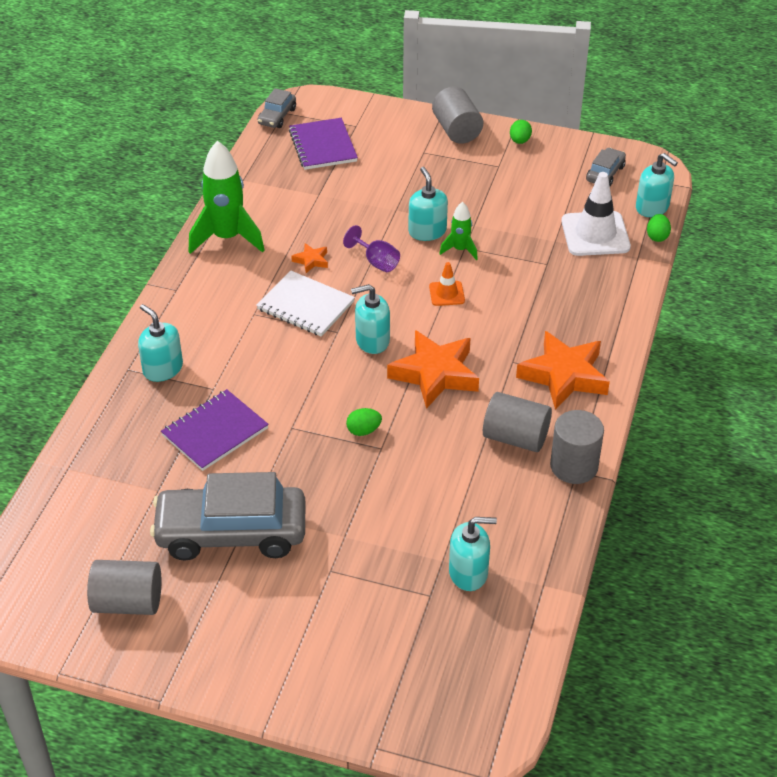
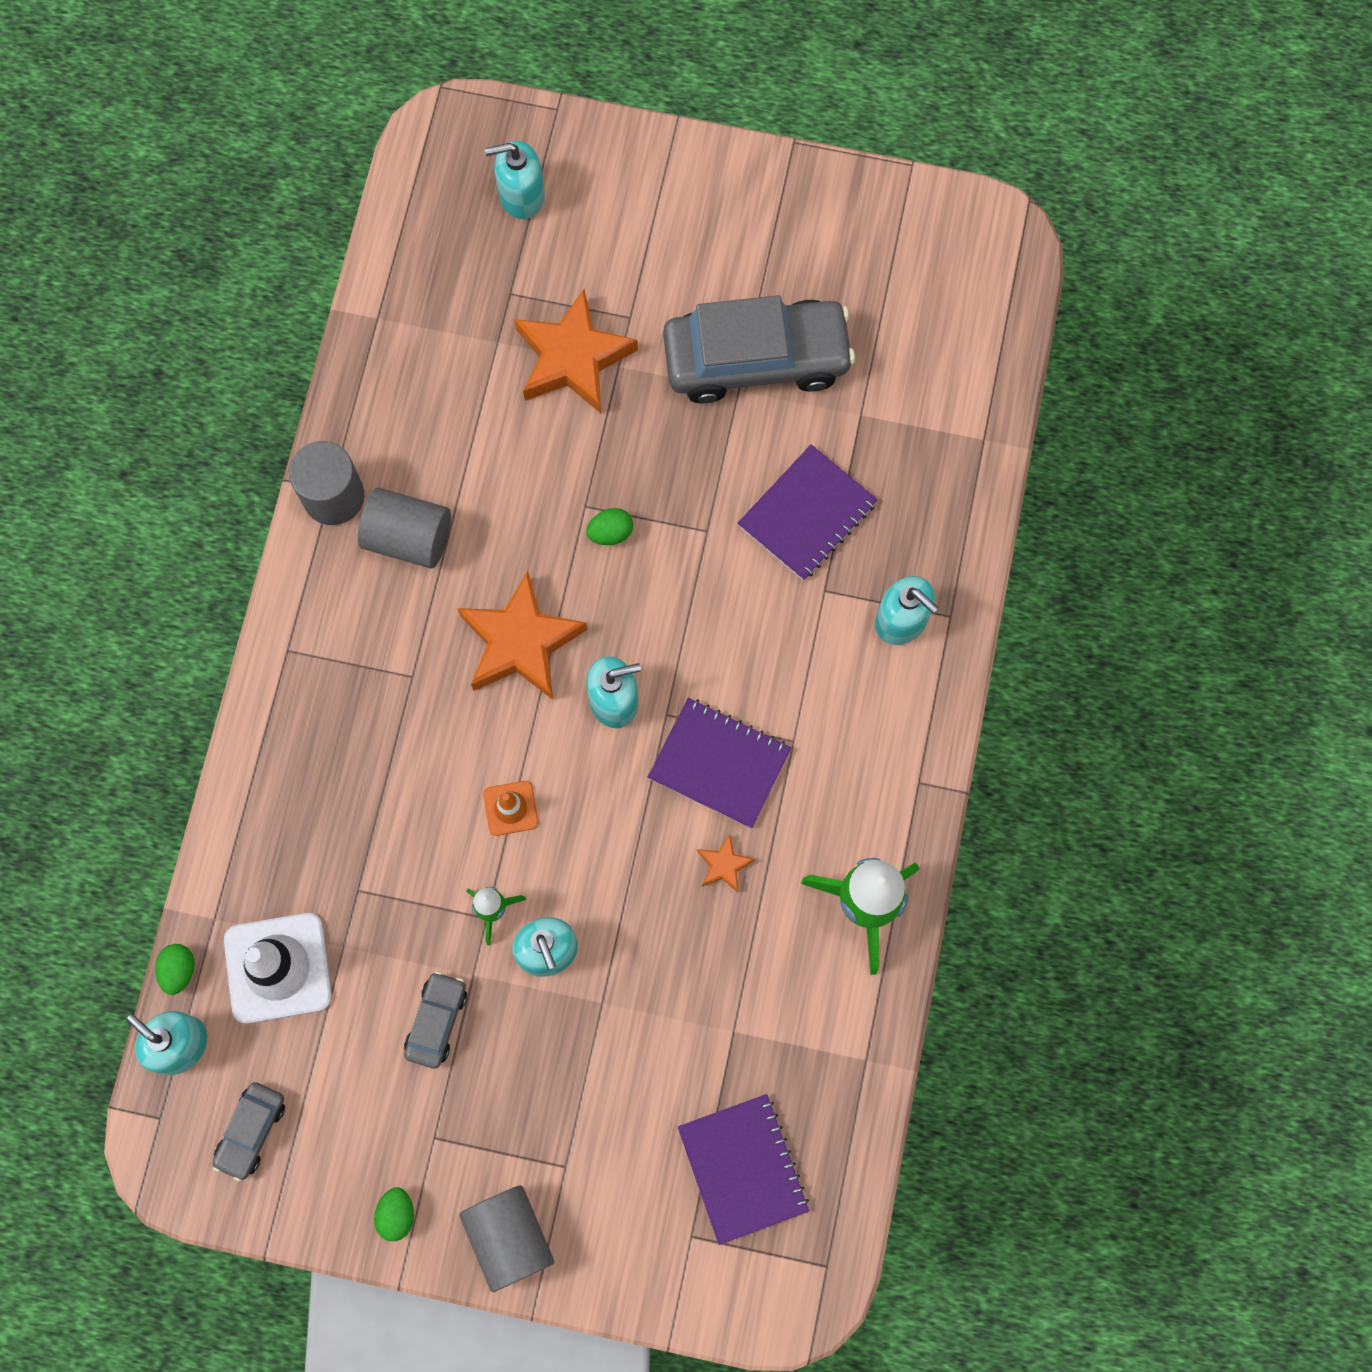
camera: 175 degrees right, 30 degrees up
(128, 602) = (858, 255): grey cylinder -> none
(277, 116) = (837, 1251): grey car -> grey car (437, 1021)
(305, 306) = (719, 764): white notebook -> purple notebook
(376, 262) = (622, 871): purple goblet -> none
(468, 573) = (466, 326): turquoise soap dispenser -> turquoise soap dispenser (521, 195)
(564, 376) = (340, 654): orange star -> orange star (573, 358)

